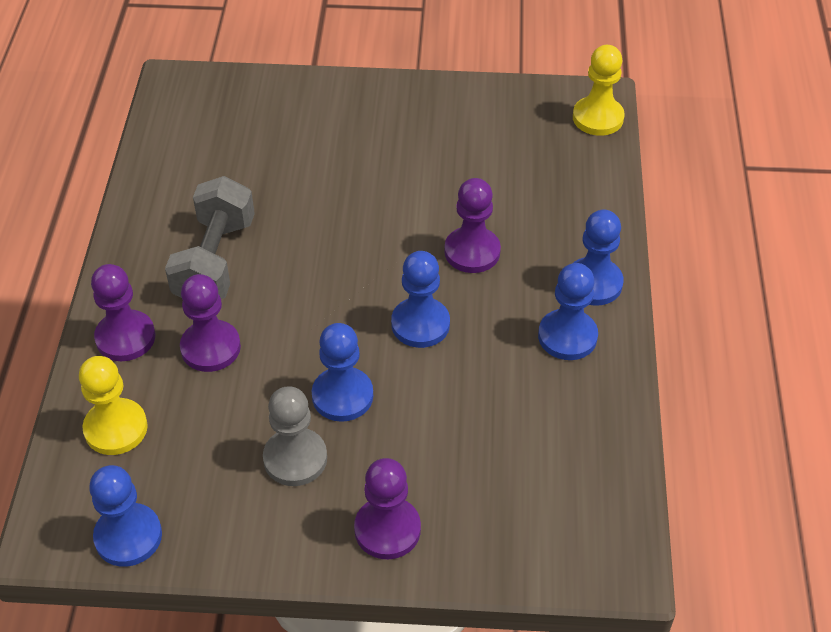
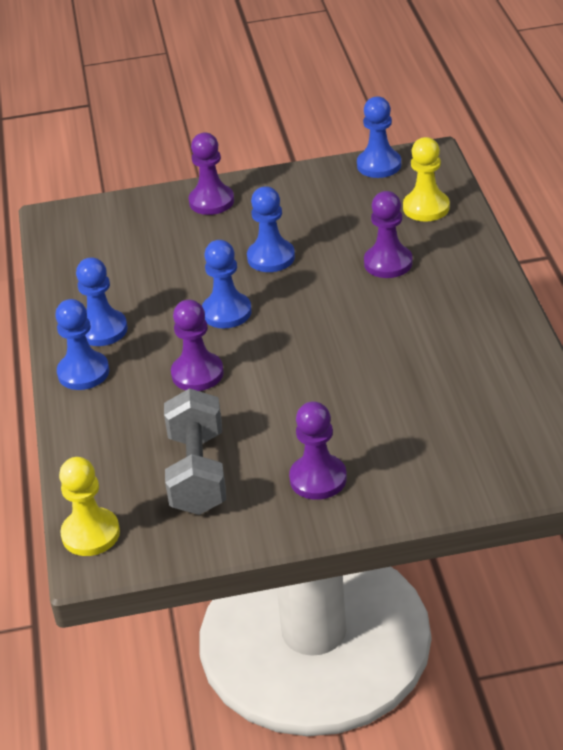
camera: 170 degrees right, 10 degrees down
(125, 337) = (459, 255): purple pawn -> purple pawn (318, 479)
(215, 261) = (422, 318): grey dumbbell -> grey dumbbell (198, 473)
(295, 458) = (289, 219): grey pawn -> none

